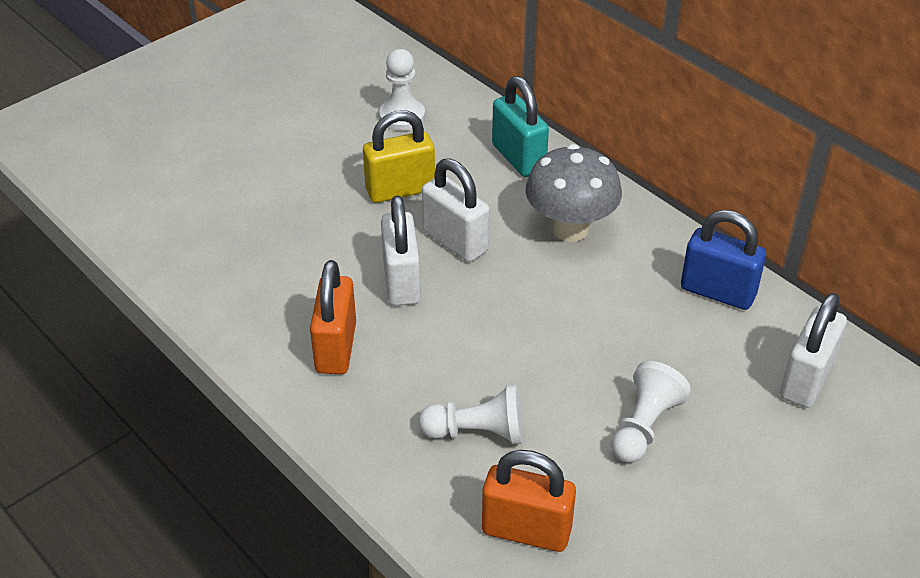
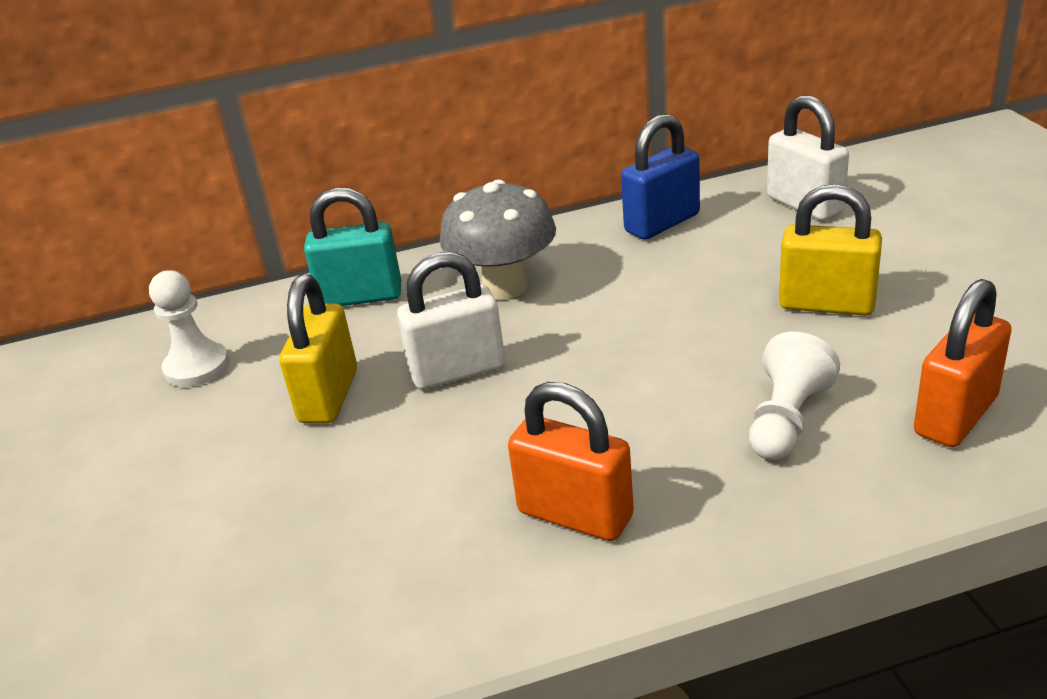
camera: 60 degrees left, 10 degrees down
(401, 281) = (494, 429): white padlock -> none
(644, 426) = (826, 304): white pawn -> yellow padlock

